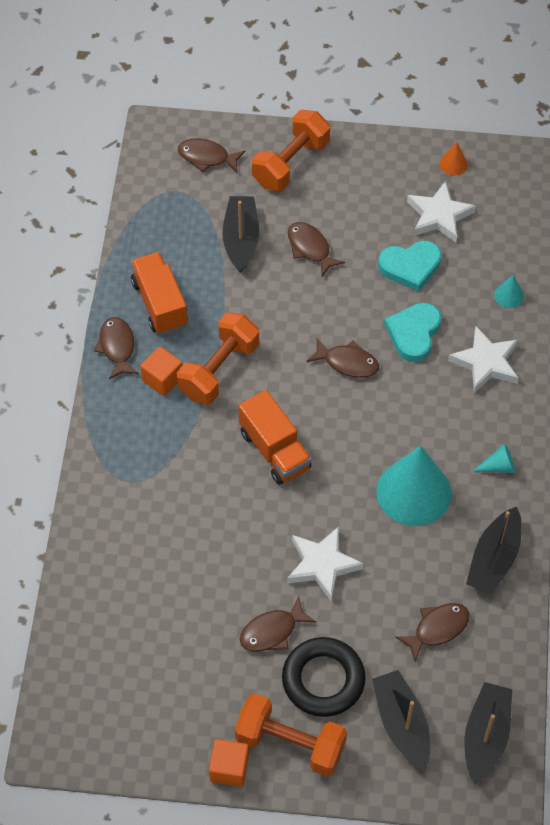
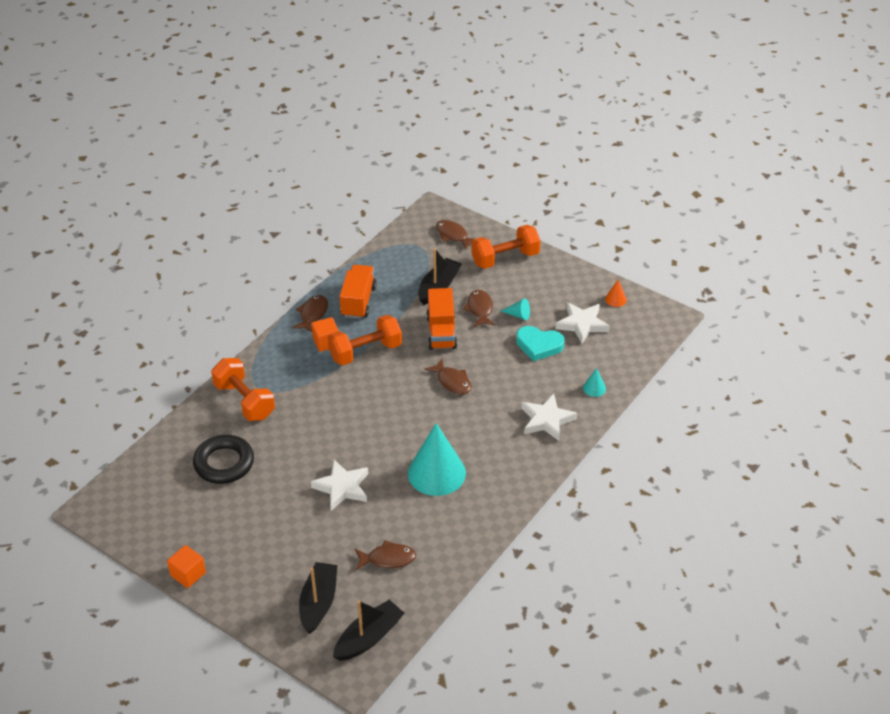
camera: 30 degrees right, 15 degrees down
(272, 631) = (279, 510): brown fish -> none
(274, 450) = (364, 410): orange truck -> orange truck (441, 332)
(290, 743) = (237, 579): orange dumbbell -> orange dumbbell (244, 401)
(323, 680) = (288, 553): black ring -> black ring (224, 463)
(413, 333) = (510, 383): turquoise heart -> none
(494, 559) = (460, 536): black boat -> none
(499, 466) = (507, 483): turquoise cone -> turquoise cone (518, 315)

